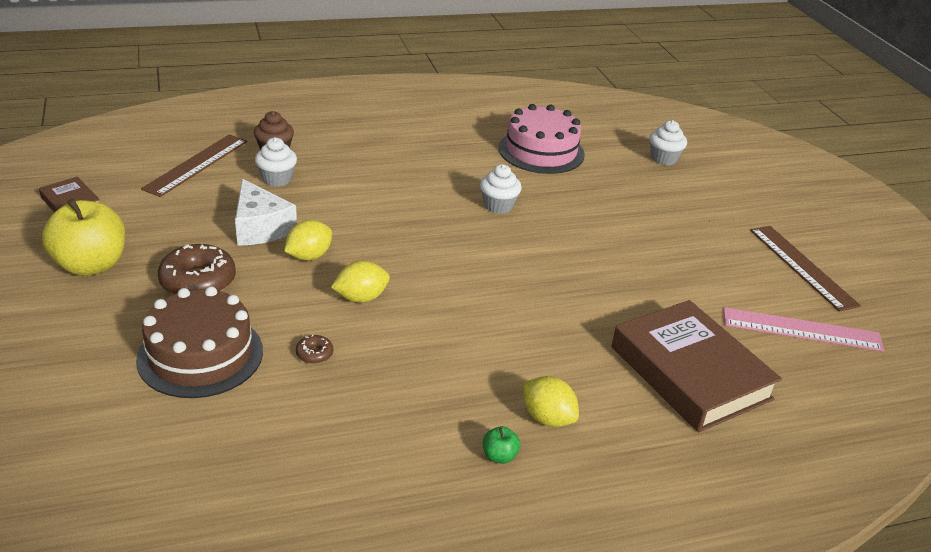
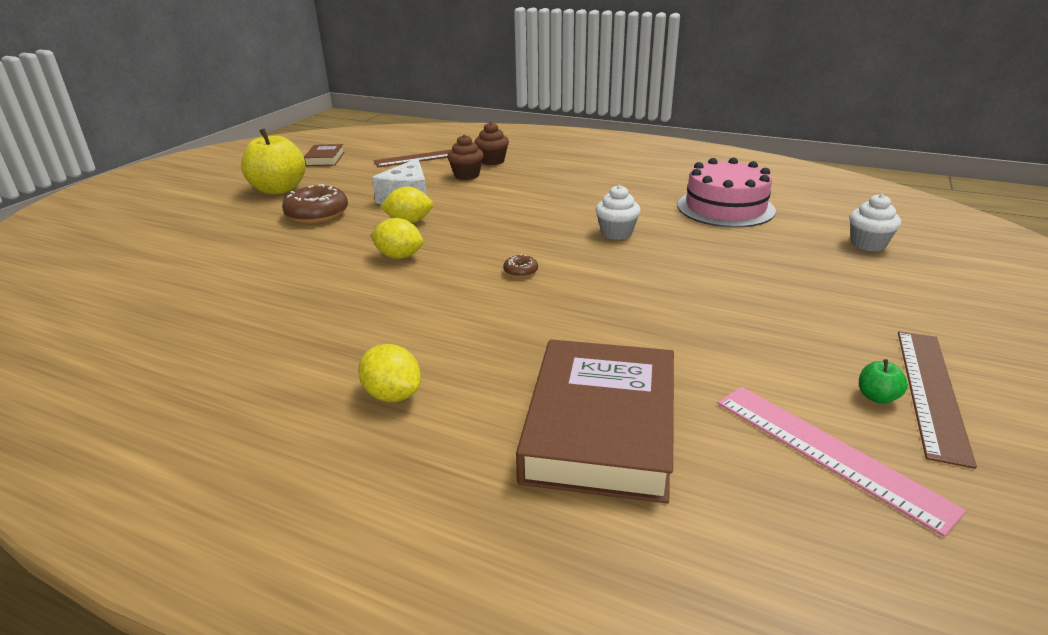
camera: 45 degrees right, 5 degrees down
(200, 355) = (245, 252): brown cake -> none
(277, 179) = (466, 175): white cupcake -> brown cupcake
(314, 354) = (308, 277): brown donut -> brown donut (520, 271)
(499, 456) = (305, 402): green apple -> green apple (877, 397)
(547, 418) = (393, 395): yellow lemon -> yellow lemon turned 45 degrees counterclockwise

